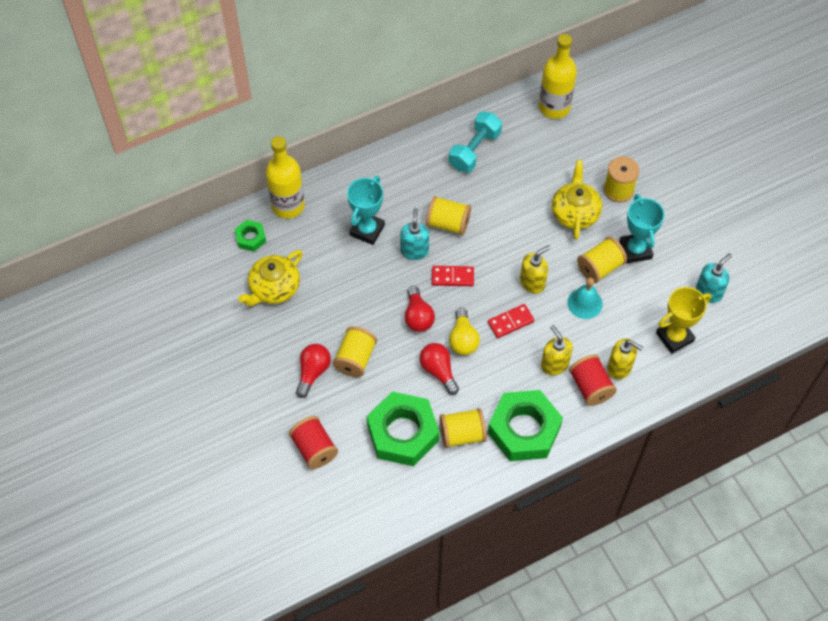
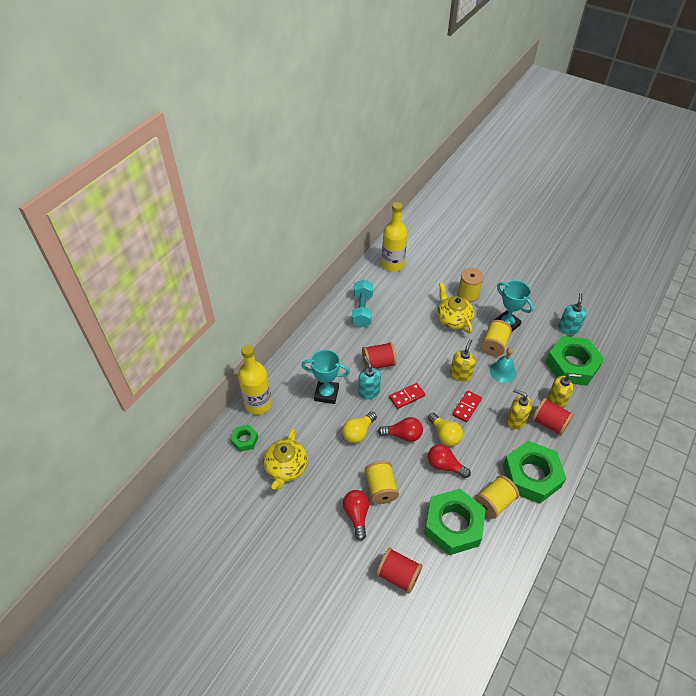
camera: 30 degrees left, 10 degrees down
(367, 230) = (326, 394): turquoise trophy -> turquoise trophy turned 75 degrees counterclockwise
(372, 289) = (358, 432): none -> yellow light bulb
(418, 316) = (403, 435): red light bulb -> red light bulb turned 45 degrees counterclockwise
(448, 223) = (378, 363): yellow spool -> red spool
(674, 337) = (572, 365): yellow trophy -> green nut

